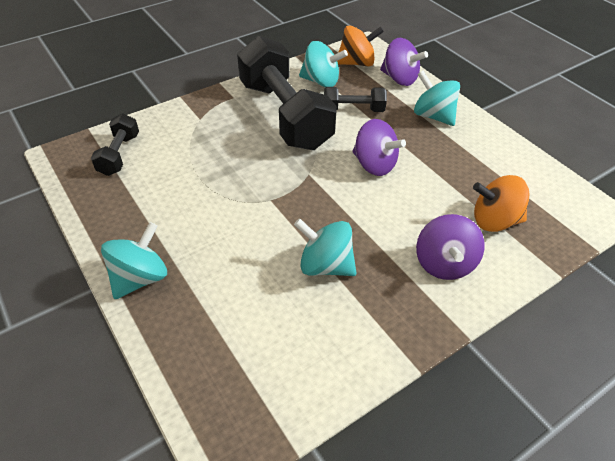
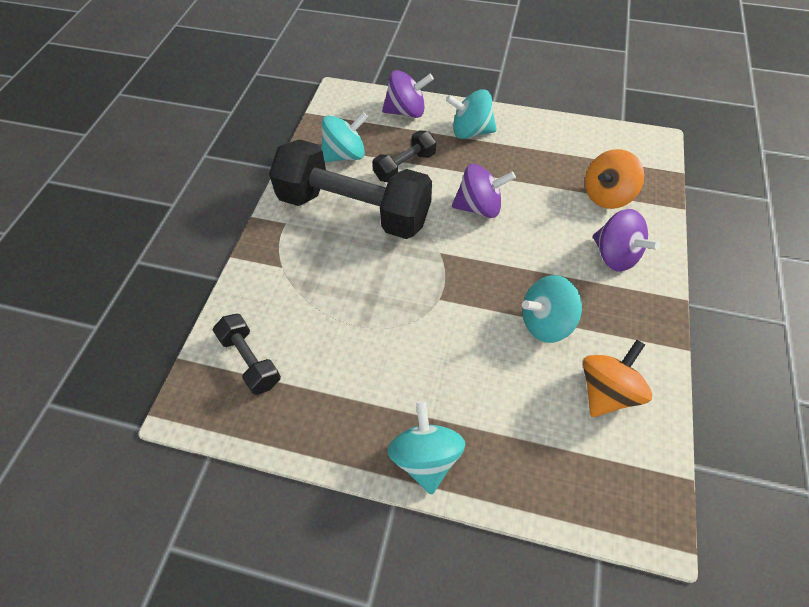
camera: 40 degrees left, 10 degrees up
(357, 63) = (354, 117): orange spinning top -> orange spinning top (606, 391)

